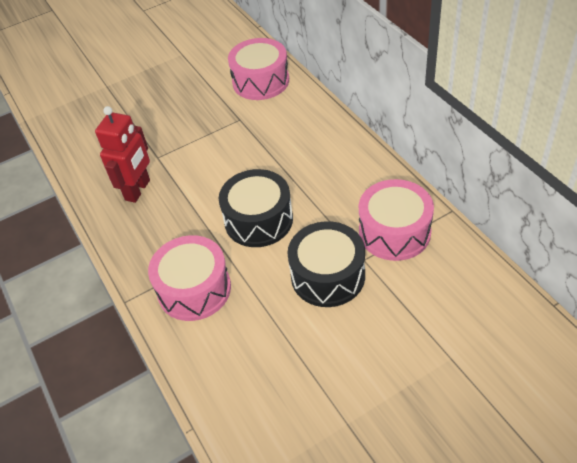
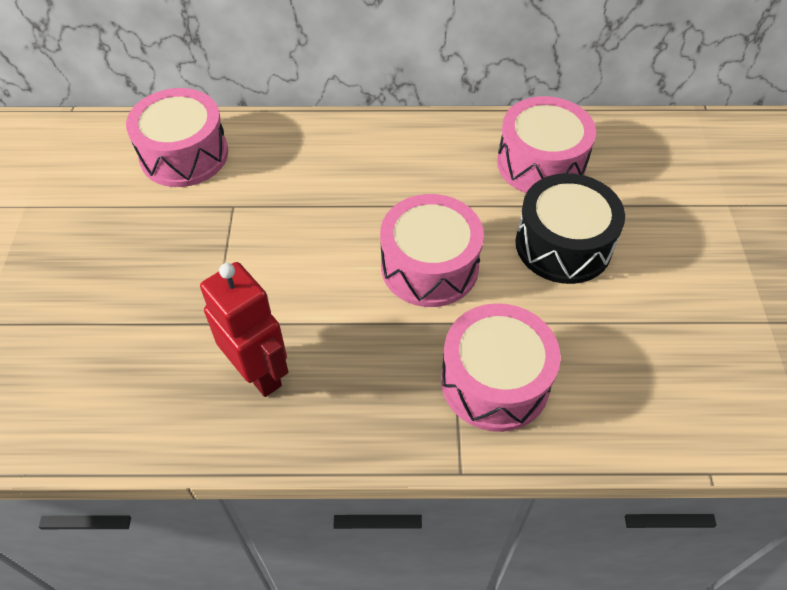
camera: 65 degrees left, 5 degrees up
(258, 220) = (429, 266): black drum -> pink drum

